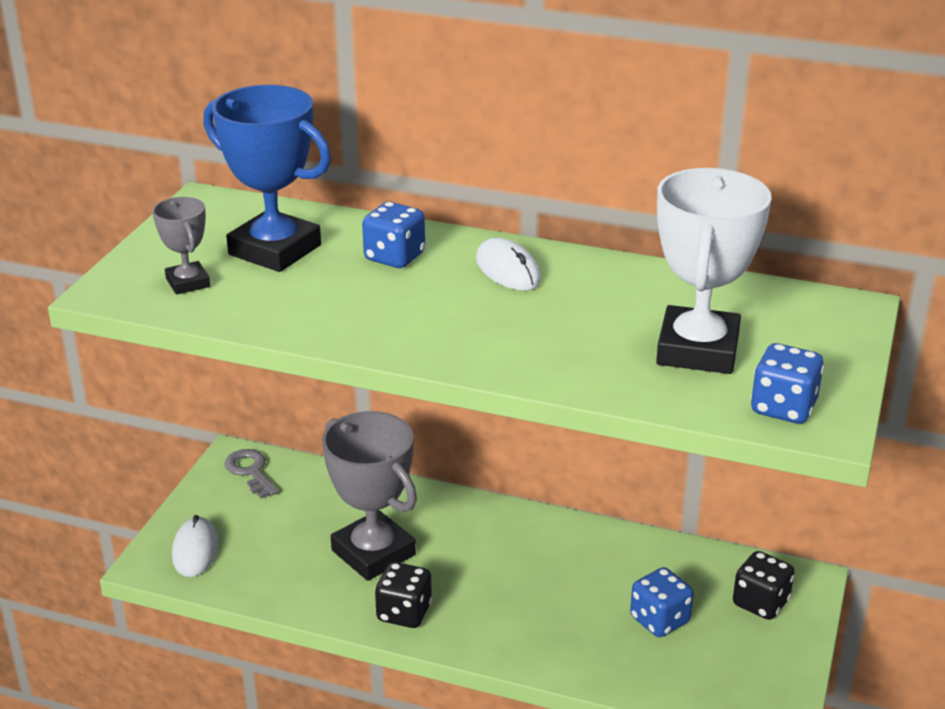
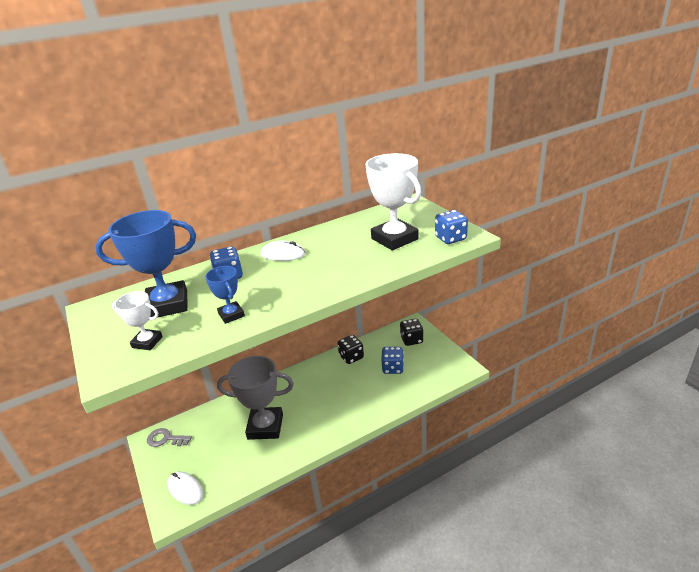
camera: 45 degrees left, 0 degrees up
(188, 283) = (147, 342): grey trophy -> white trophy
(311, 311) = (231, 315): none -> blue trophy
(404, 613) = (309, 437): black dice -> black dice (351, 357)

